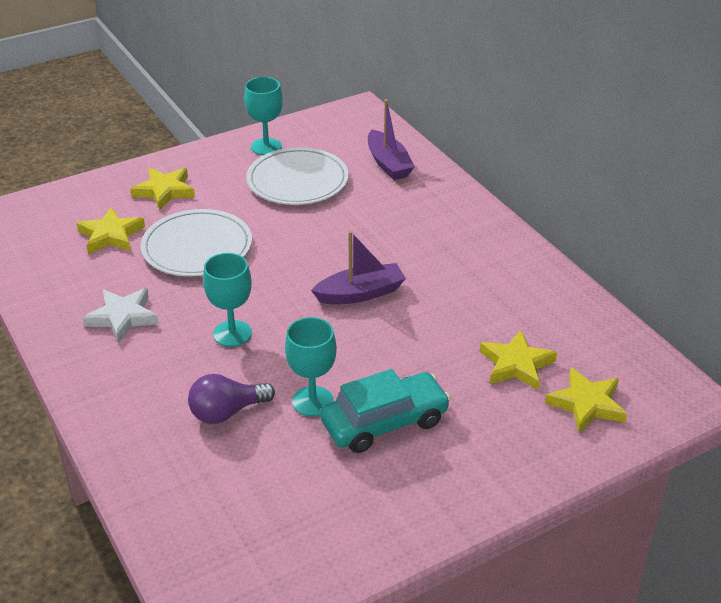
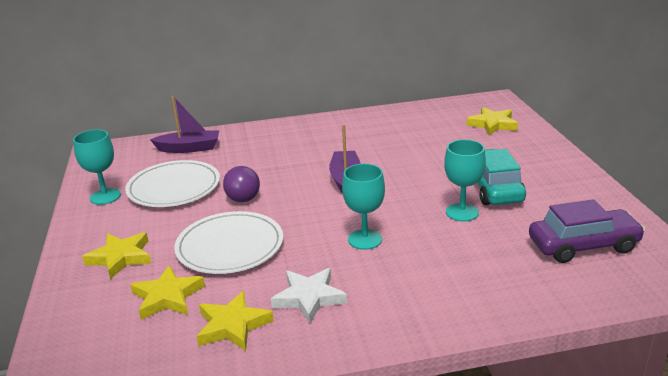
camera: 70 degrees left, 10 degrees down
(227, 412) = (463, 251): purple light bulb -> purple light bulb (243, 195)
(265, 517) = (583, 245): none -> purple car
(516, 365) = (449, 138): yellow star -> yellow star (233, 325)

